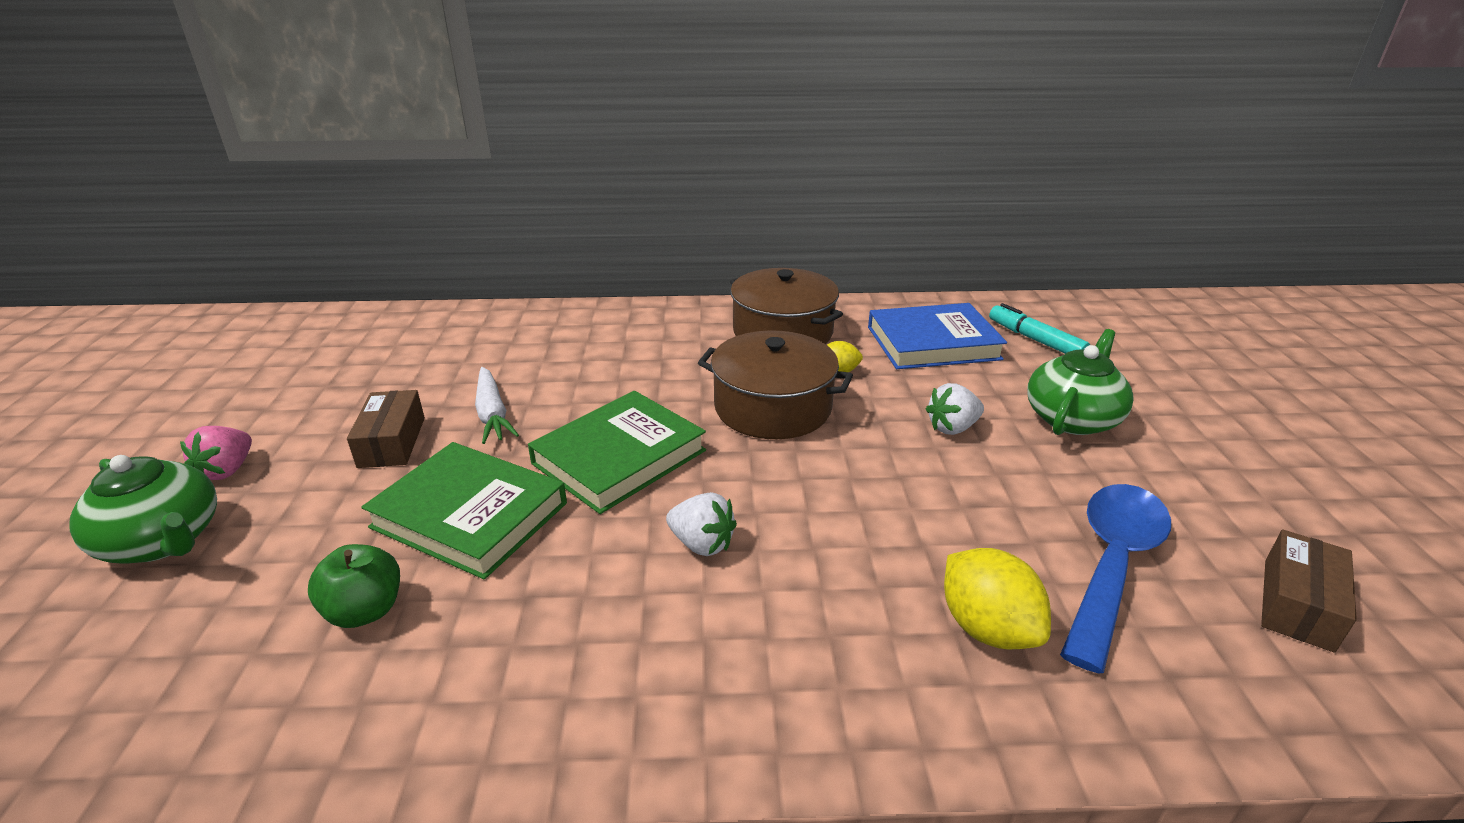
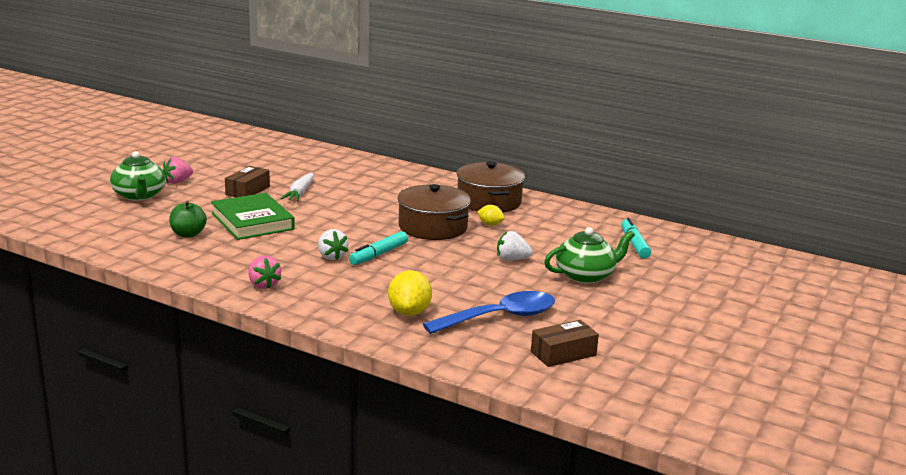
camera: 30 degrees right, 10 degrees down
(619, 457) = (335, 222): green book -> none
(664, 693) = (264, 285): none -> pink strawberry
(769, 502) = (379, 254): none -> turquoise marker
(932, 343) = (567, 228): blue book -> none

